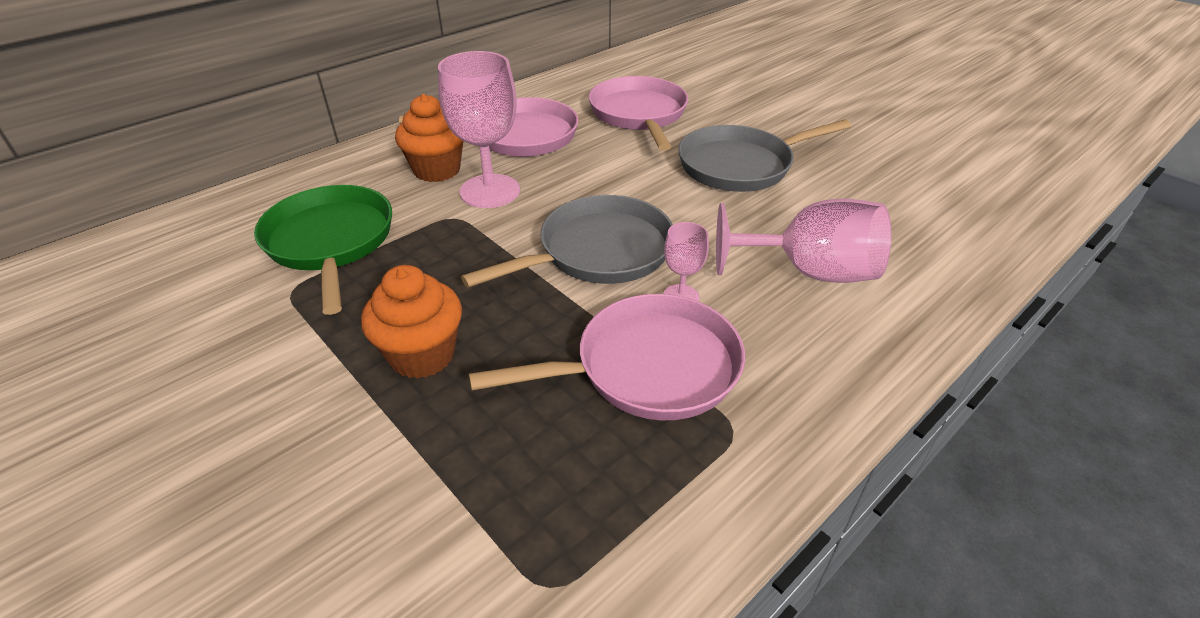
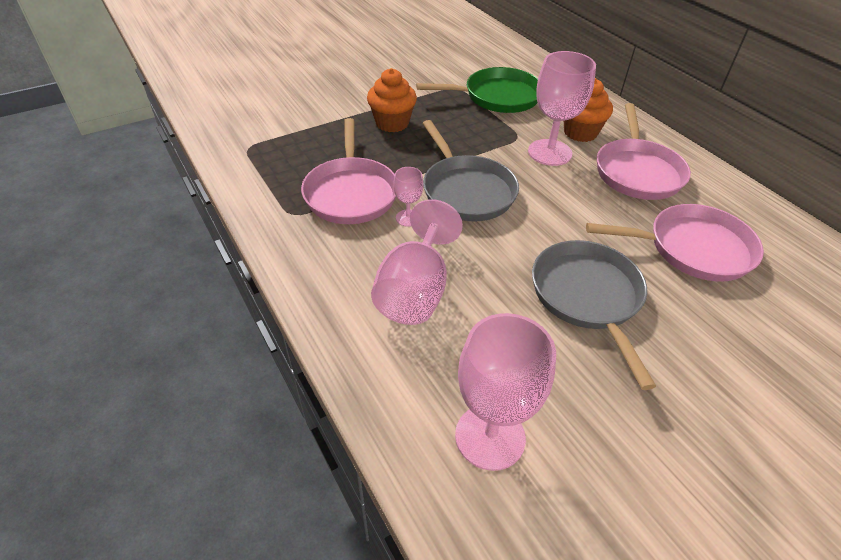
camera: 100 degrees right, 5 degrees up
(941, 209) = (490, 437): none -> pink goblet

